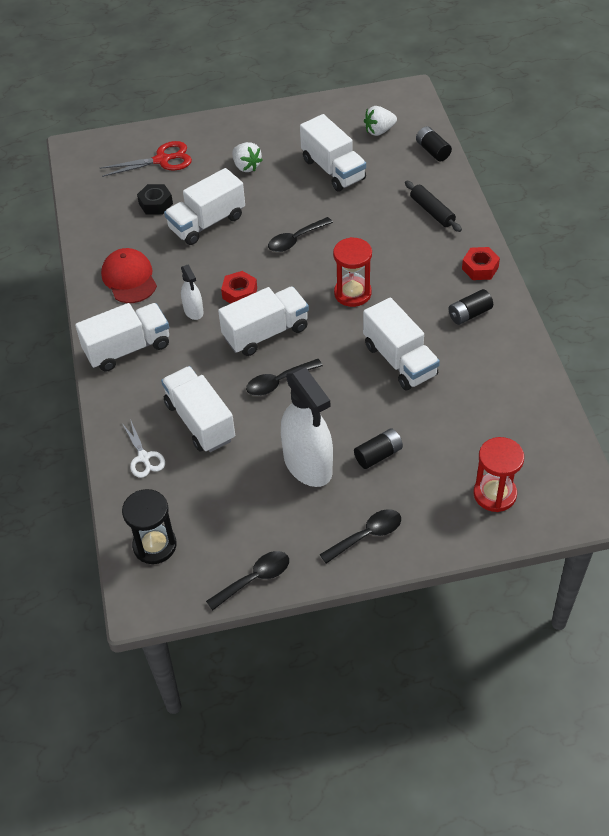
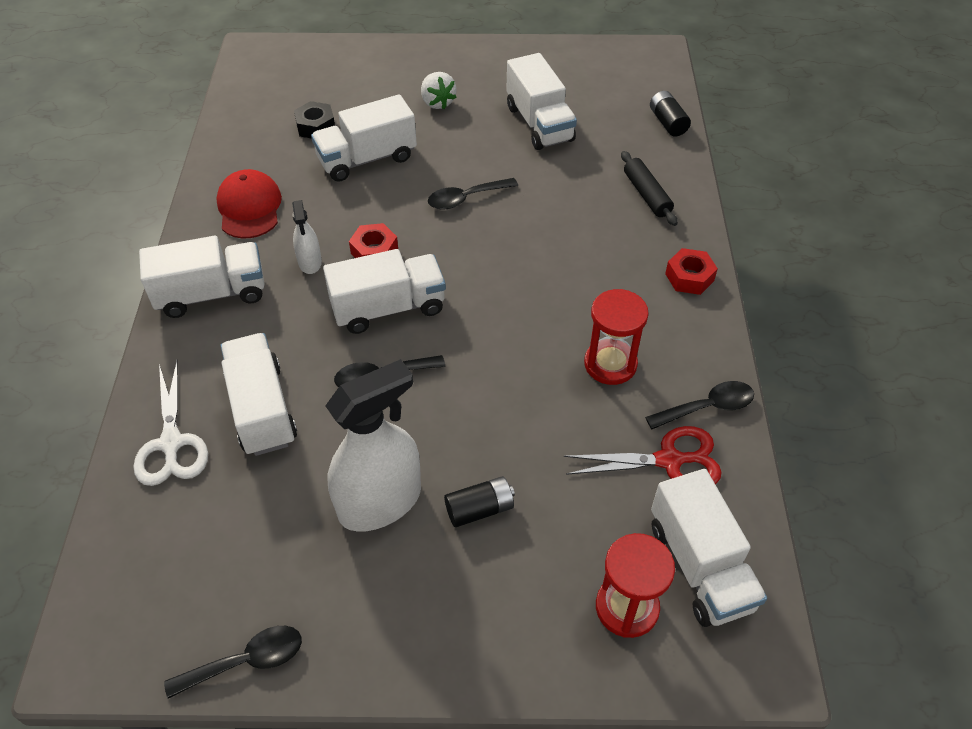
camera: 10 degrees right, 0 degrees up
(144, 457) = (171, 443): white scissors -> white scissors, size x1.51
(154, 545) = (133, 575): black hourglass -> none
(162, 160) = (342, 79): red scissors -> red scissors (669, 460)
(308, 465) = (380, 502): white spray bottle -> white spray bottle turned 105 degrees counterclockwise
(352, 293) = (515, 278): red hourglass -> red hourglass (610, 364)
(367, 535) = (425, 630): black spoon -> black spoon (707, 407)
(379, 131) = (609, 89): white strawberry -> none
(399, 360) = (549, 380): white truck -> white truck (700, 566)
(469, 314) = (659, 335): black battery -> none

